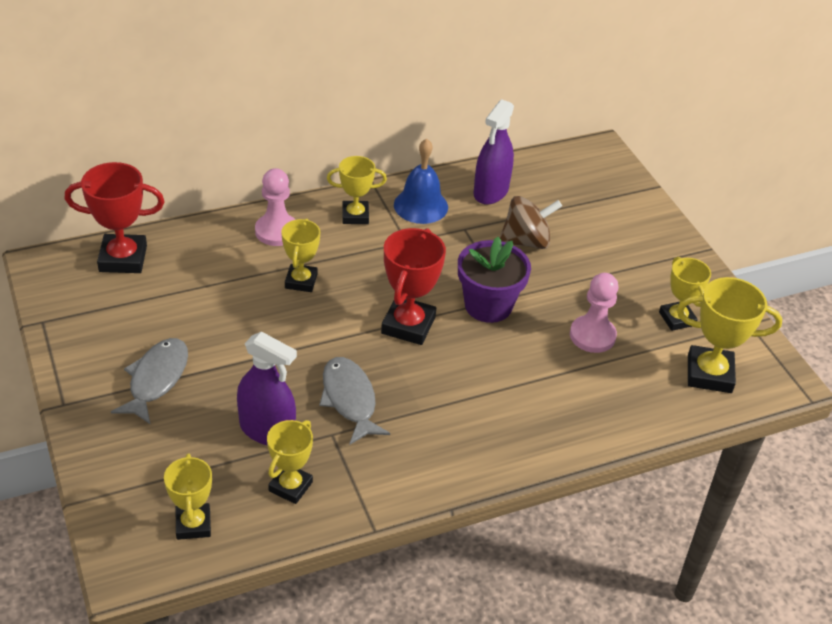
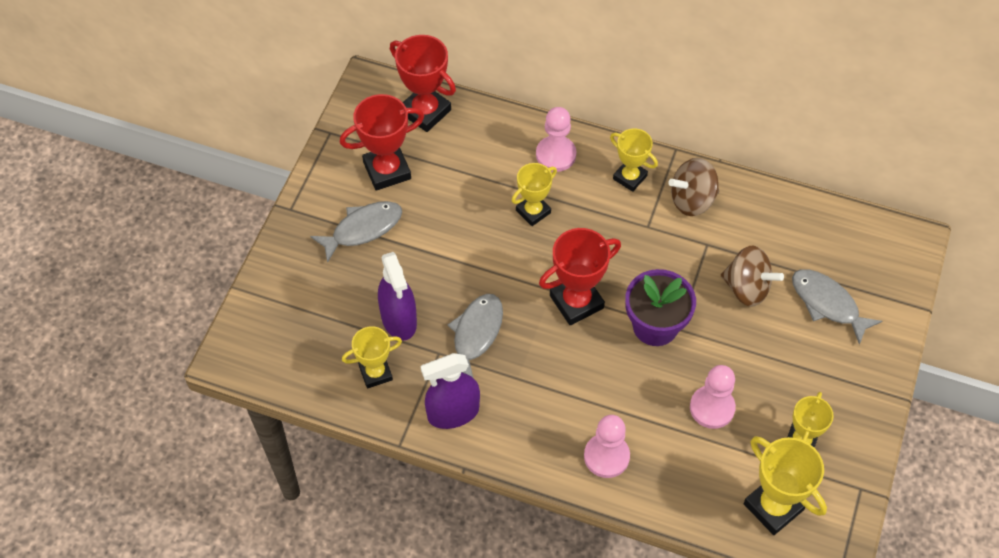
camera: 45 degrees right, 15 degrees up
(132, 321) = (387, 170): none -> red trophy
(193, 524) = (292, 356): yellow trophy -> none
(421, 205) = (692, 200): blue bell -> brown spinning top
(491, 191) = (765, 222): purple spray bottle -> purple spray bottle (453, 413)
(555, 421) = (606, 456): none -> pink pawn
(592, 219) = (827, 304): none -> grey fish

